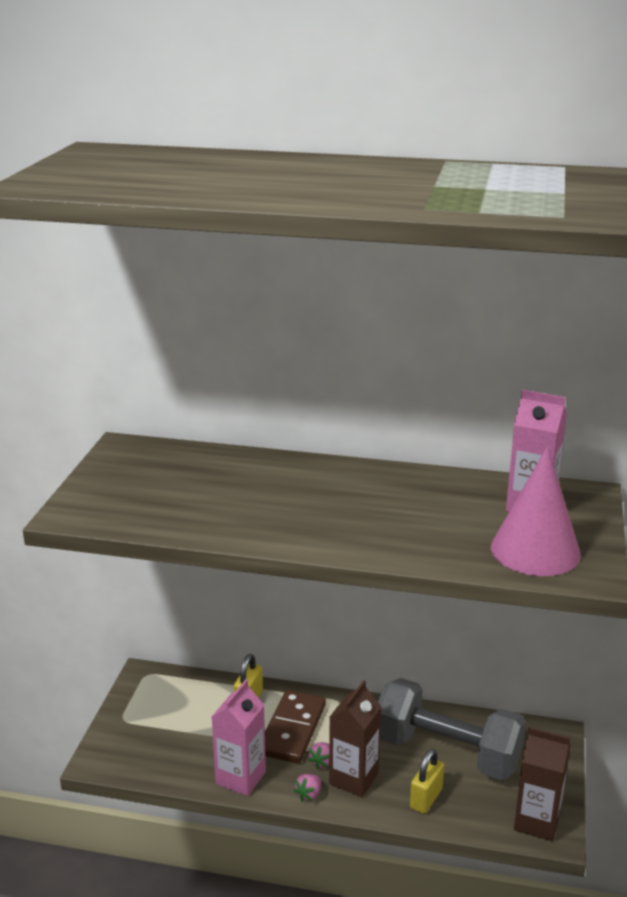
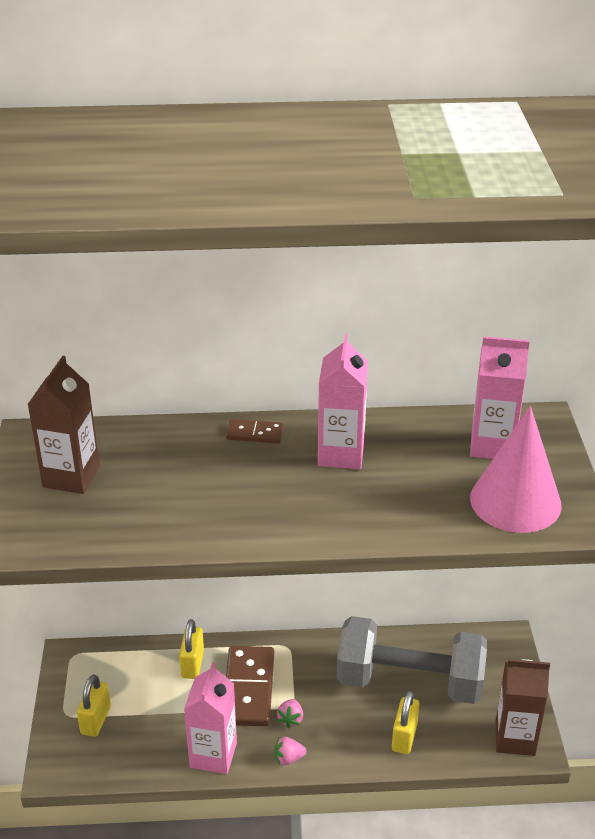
camera: 15 degrees left, 10 degrees up
(147, 729) = (96, 720): none -> yellow padlock
(309, 795) = (288, 758): pink strawberry -> pink strawberry turned 60 degrees clockwise
(313, 468) = (255, 433): none -> brown domino
(353, 778) = (327, 730): brown carton -> brown carton (71, 477)
(384, 493) = (341, 454): none -> pink carton

